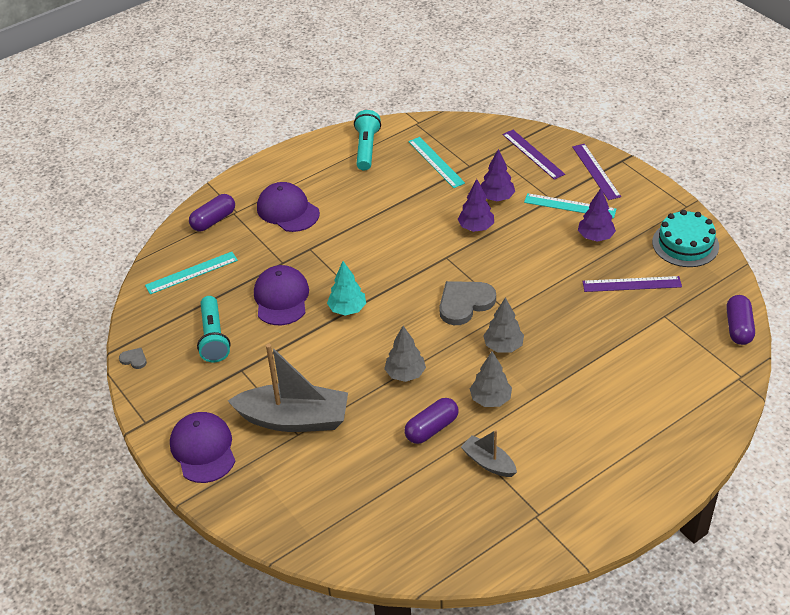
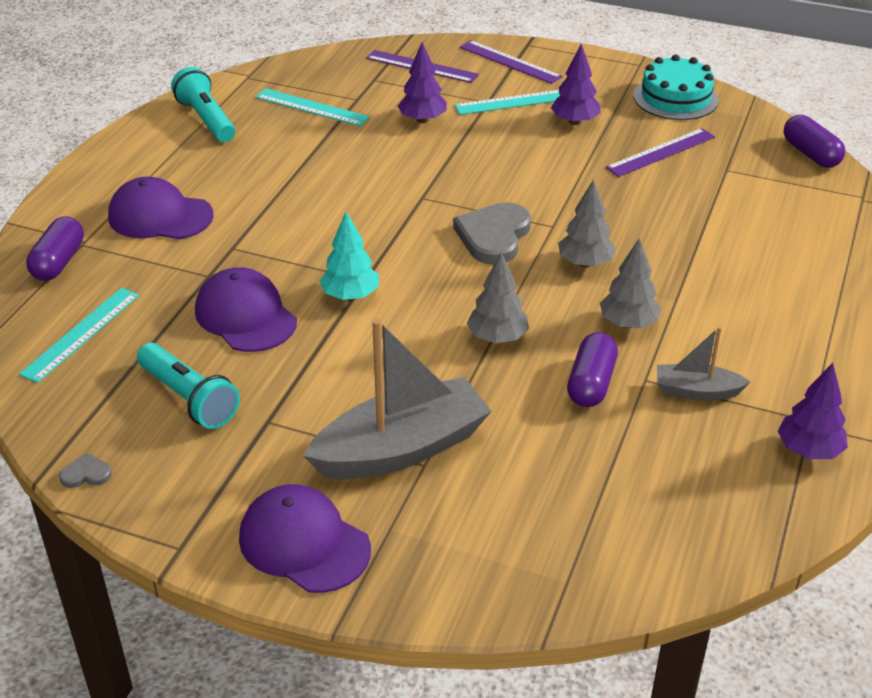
camera: 35 degrees left, 5 degrees down
(476, 227) = (428, 156): purple tree -> purple tree (808, 450)

